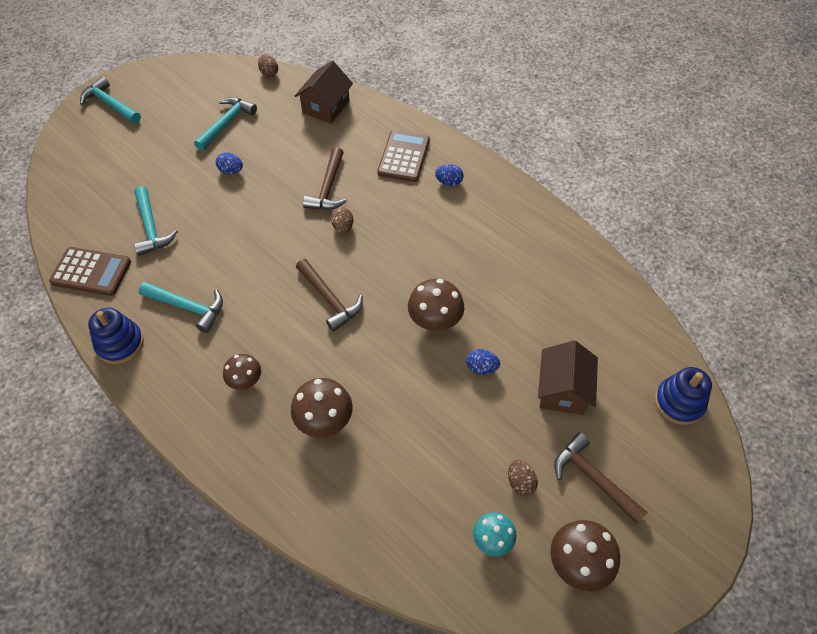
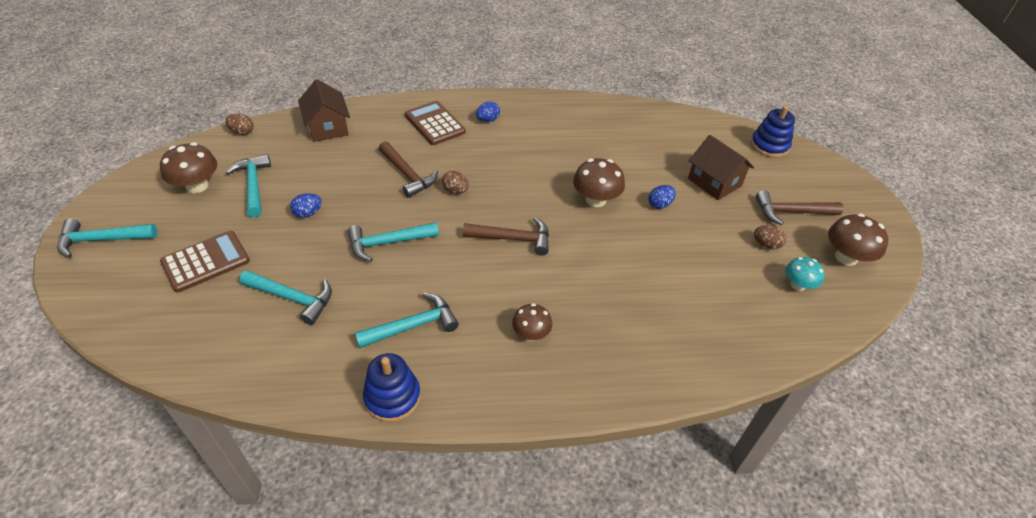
camera: 50 degrees left, 10 degrees down
(91, 272) = (281, 371): brown calculator -> brown calculator (206, 262)
(249, 233) = (388, 243): none -> turquoise hammer
(324, 419) = (618, 309): brown mushroom -> brown mushroom (197, 186)

